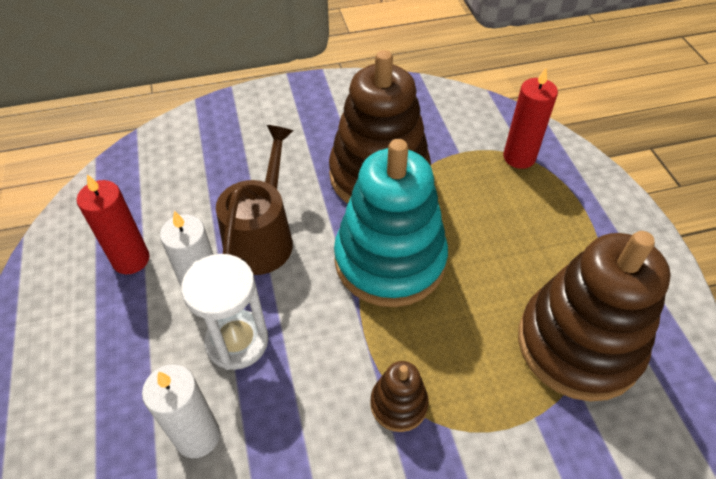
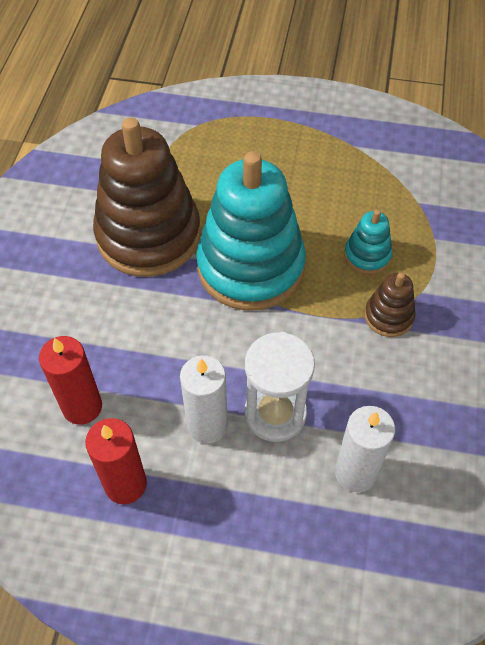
camera: 65 degrees left, 5 degrees up
(262, 236) = (165, 355): brown watering can -> none
(465, 356) = (367, 255): none -> turquoise stacking toy
(519, 157) = (193, 129): red candle -> red candle (82, 407)
(578, 344) = (389, 184): brown stacking toy -> none

